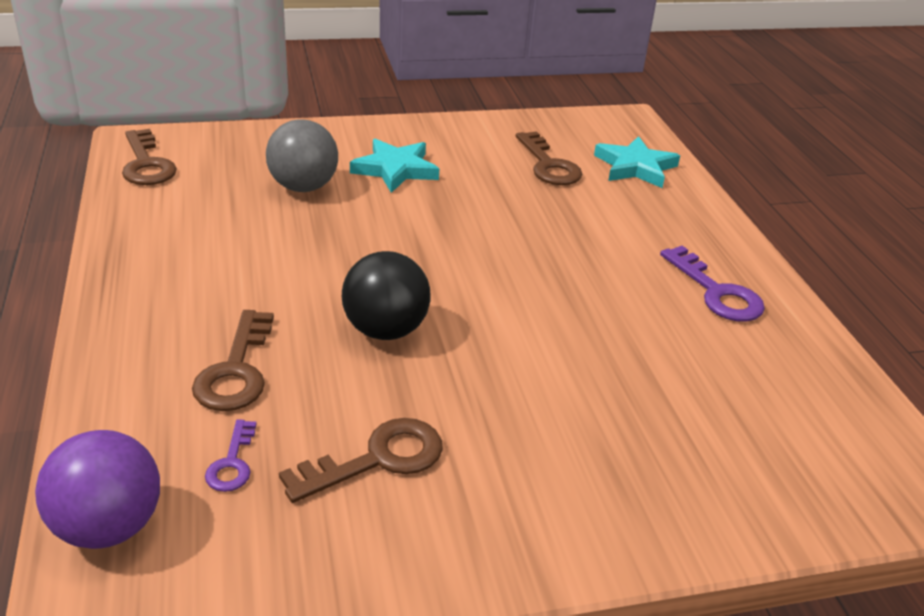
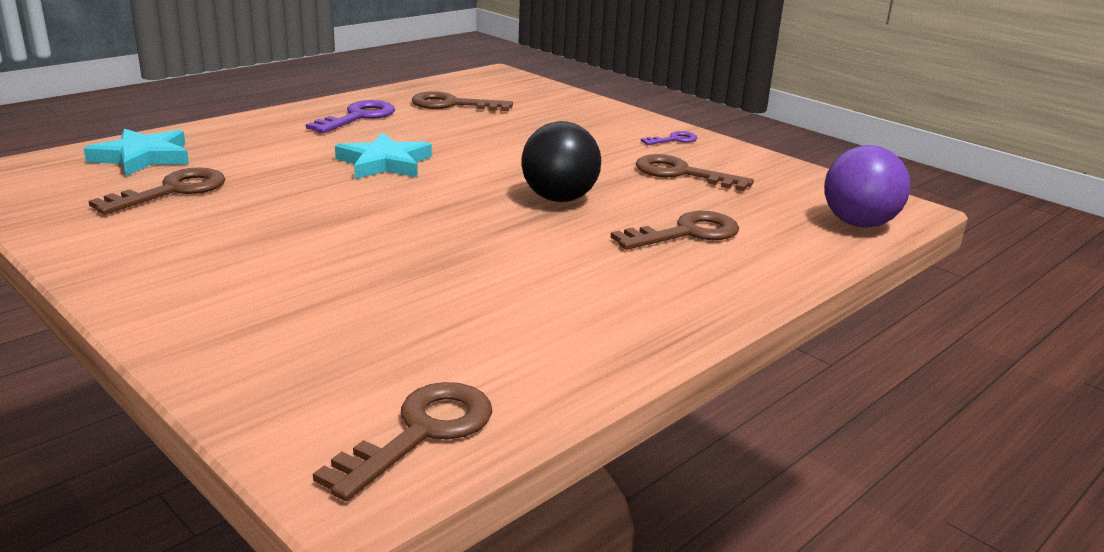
camera: 120 degrees left, 10 degrees down
(232, 463) = (758, 208): purple key -> purple key (674, 140)
(303, 187) = (362, 297): grey ball -> none
(395, 169) = (259, 259): turquoise star -> turquoise star (384, 163)
(751, 378) = (453, 104): none -> brown key

